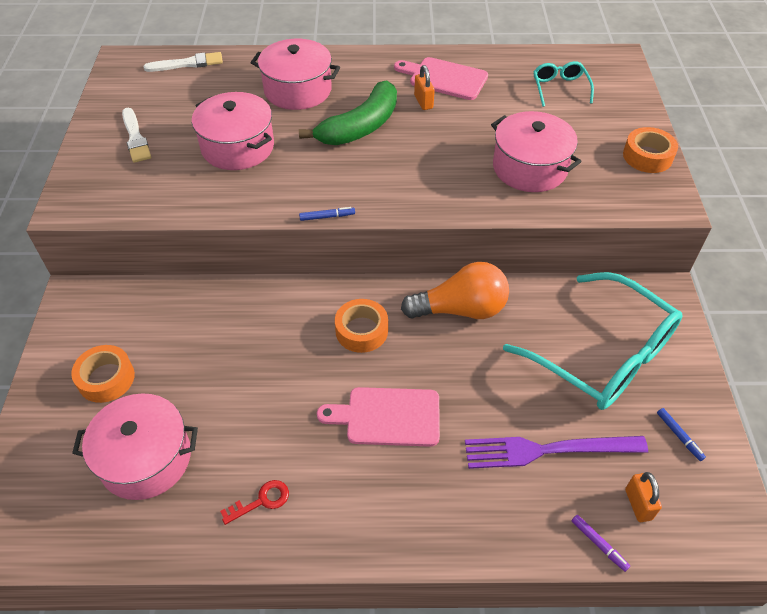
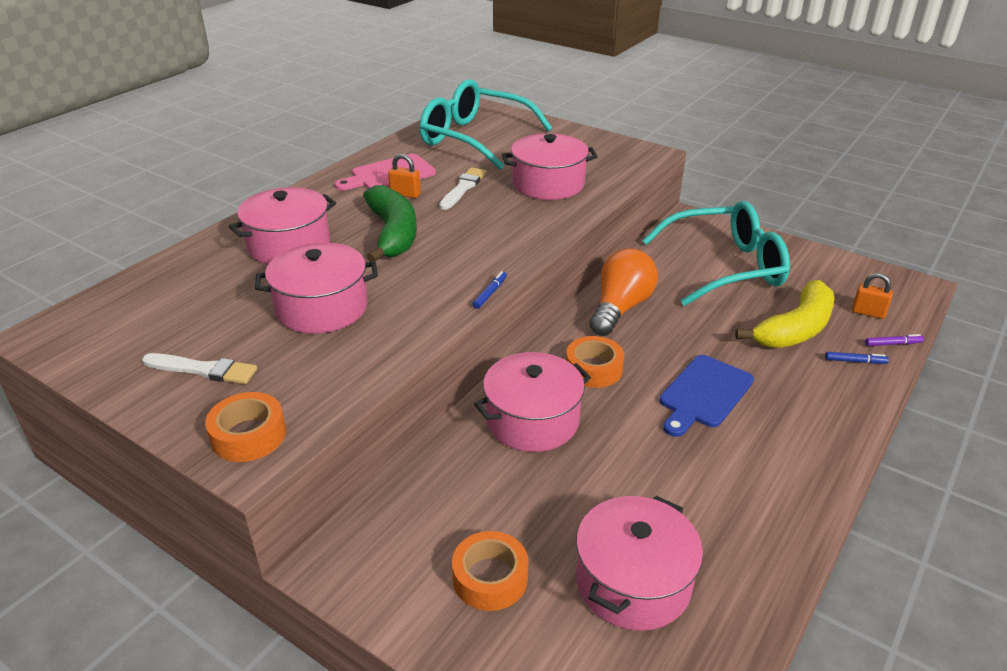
camera: 55 degrees left, 15 degrees down
(187, 64) = (132, 292): white brush -> white brush (463, 188)
(261, 501) = (745, 511): red key -> none
(272, 324) = (532, 420): none -> pink pot
(387, 417) = (704, 394): pink cutting board -> blue cutting board
(548, 450) = (795, 329): purple fork -> yellow banana
(560, 88) = (475, 138): turquoise glasses -> turquoise glasses, size x2.19
(647, 156) = (592, 141): orange tape -> orange tape (248, 435)
(679, 436) = (820, 271): blue marker -> blue marker (855, 361)

